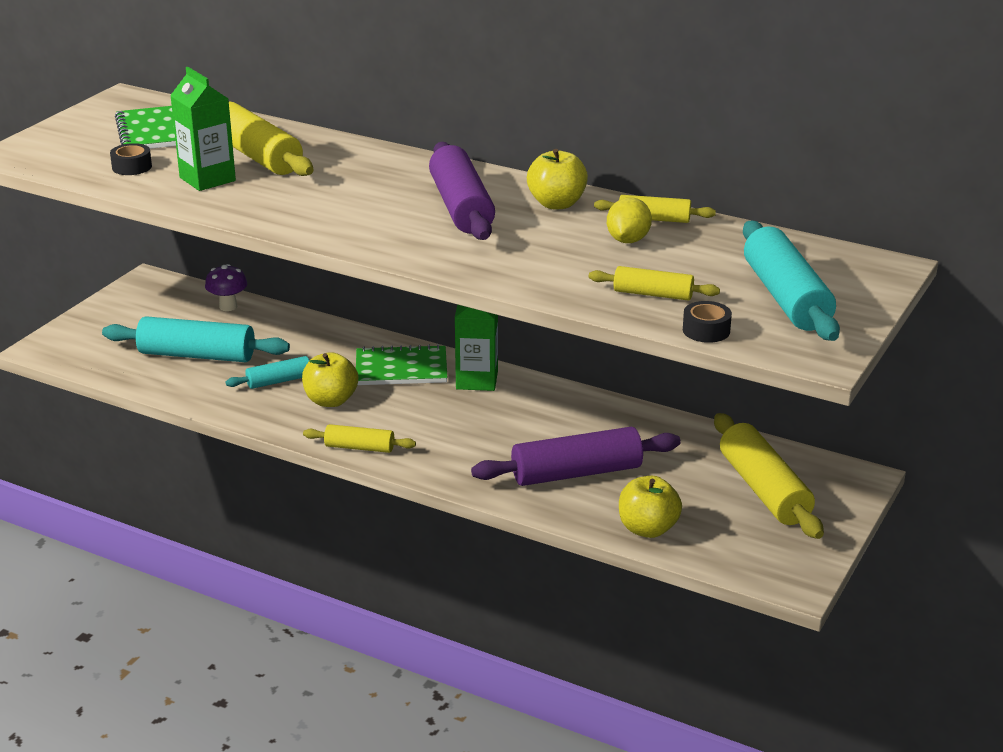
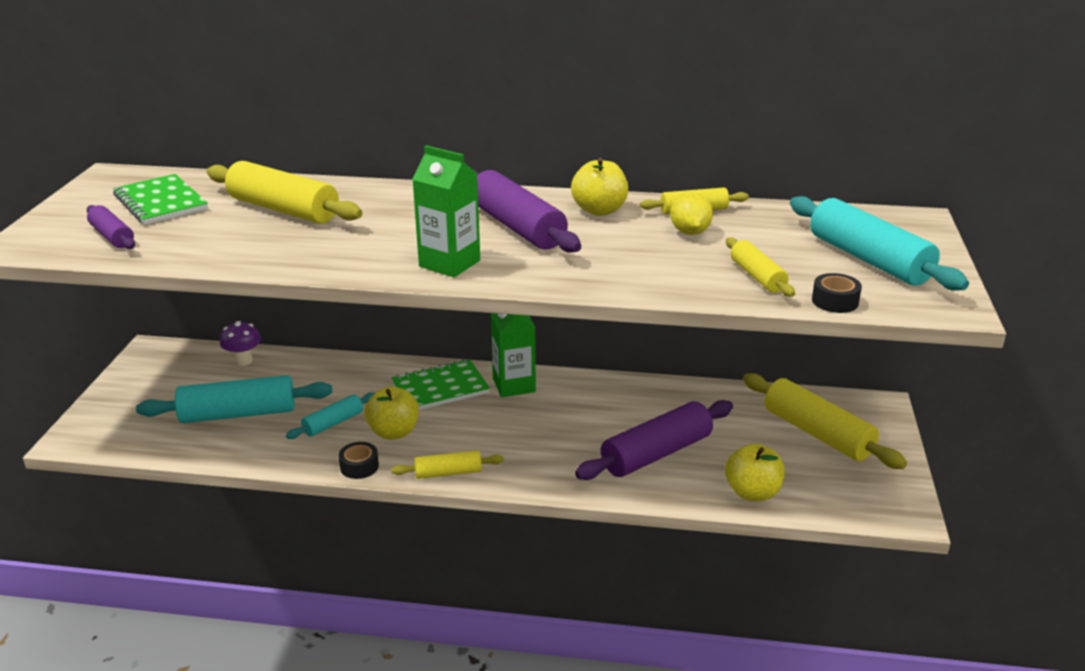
camera: 20 degrees left, 0 degrees up
(93, 158) = (112, 236): none -> purple rolling pin
(132, 167) = (160, 239): black tape -> black tape (359, 466)
(207, 179) = (249, 239): green carton -> green carton (449, 263)
(653, 294) = (757, 276): yellow rolling pin -> yellow rolling pin turned 75 degrees clockwise

